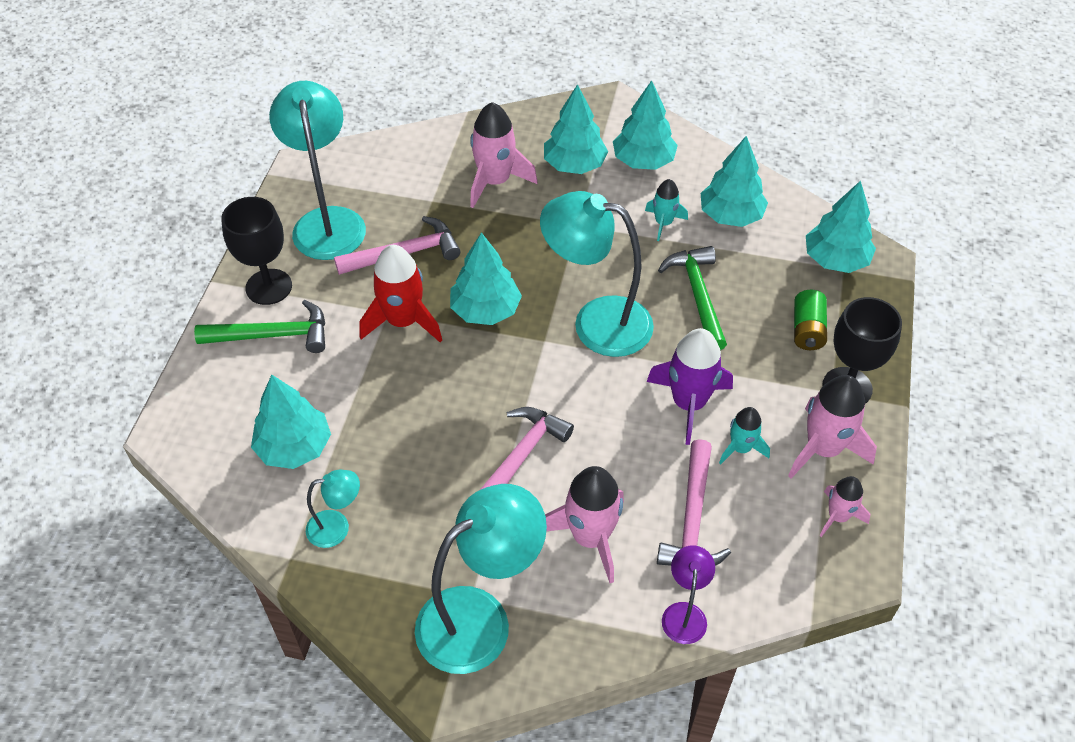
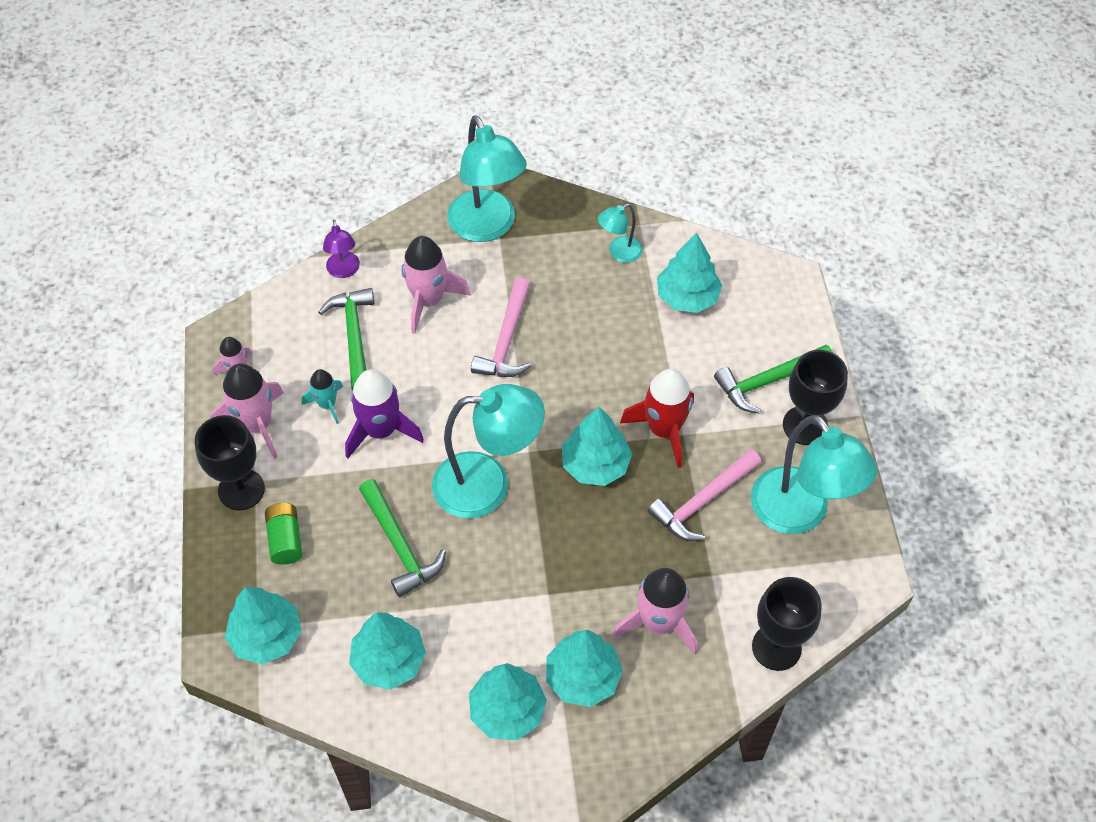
camera: 160 degrees right, 5 degrees up
(411, 143) = (776, 647): none -> black goblet
(480, 618) = (487, 227): turquoise lamp -> turquoise lamp turned 60 degrees counterclockwise
(663, 223) = (458, 626): turquoise rocket -> none
(692, 518) = (354, 337): pink hammer -> green hammer

